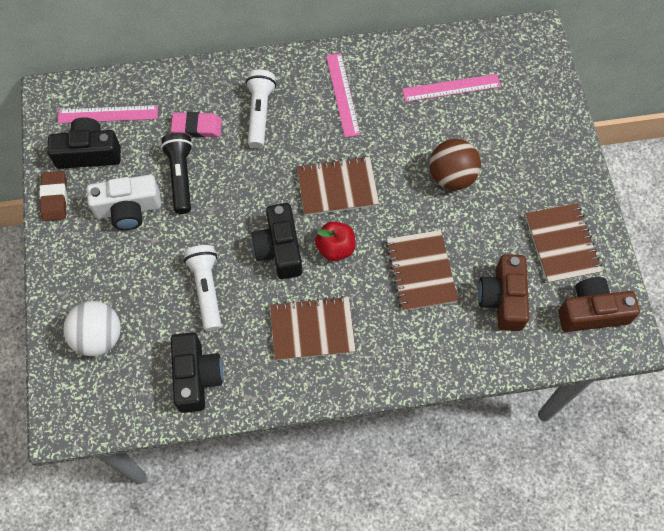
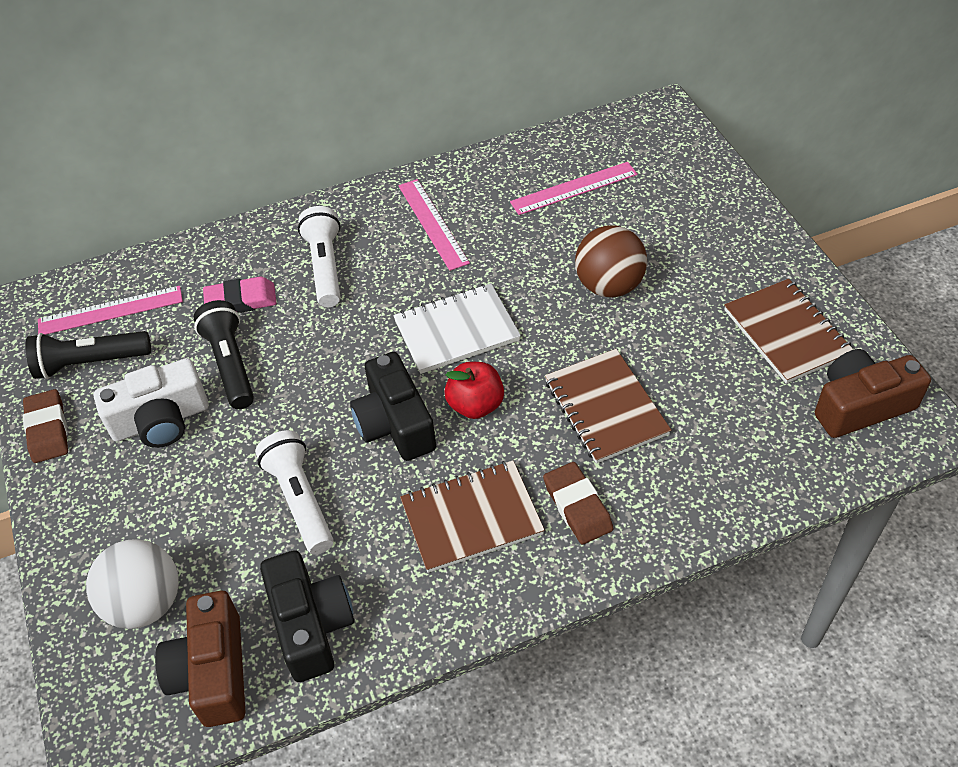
camera: 10 degrees left, 15 degrees down
(89, 153) = (90, 363): black camera -> black flashlight
(337, 187) = (456, 330): brown notebook -> white notebook
(382, 338) = (577, 506): none -> brown eraser
(503, 298) = (732, 416): brown camera -> brown camera (213, 671)

